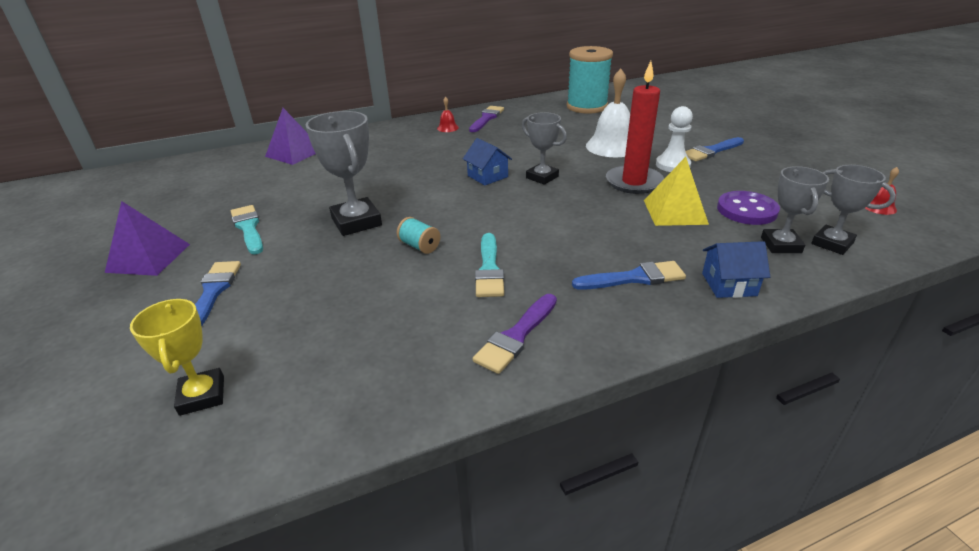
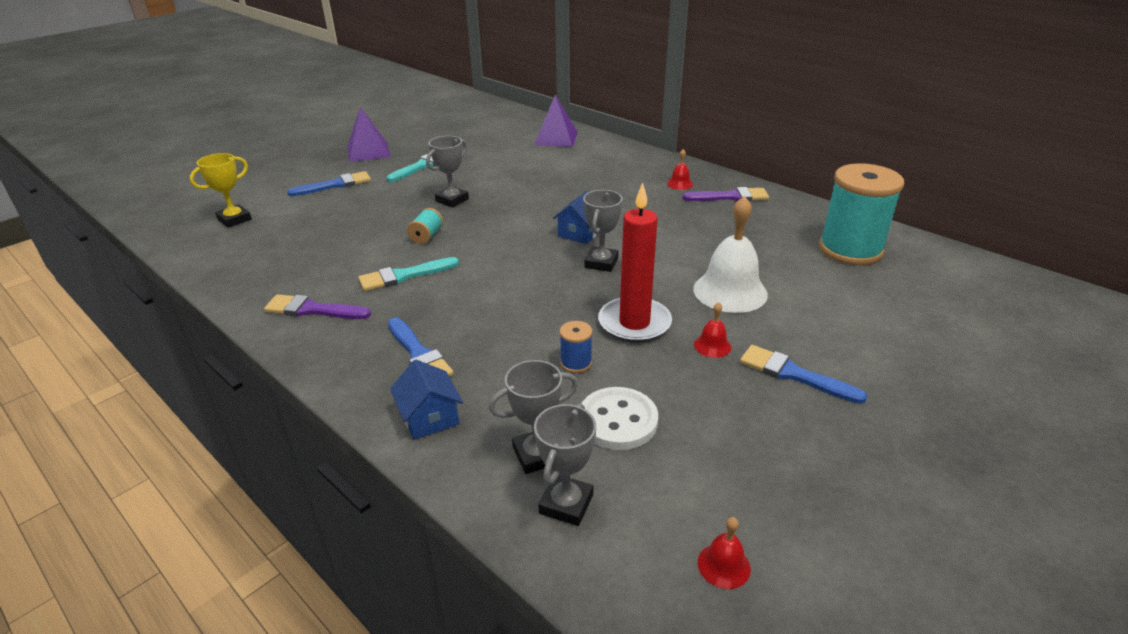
camera: 65 degrees right, 0 degrees up
(356, 222) = (452, 200): grey trophy -> grey trophy, size x0.66
(672, 165) = (712, 346): white pawn -> red bell
(675, 212) = (576, 363): yellow pyramid -> blue spool
(746, 210) = (618, 421): purple button -> white button

